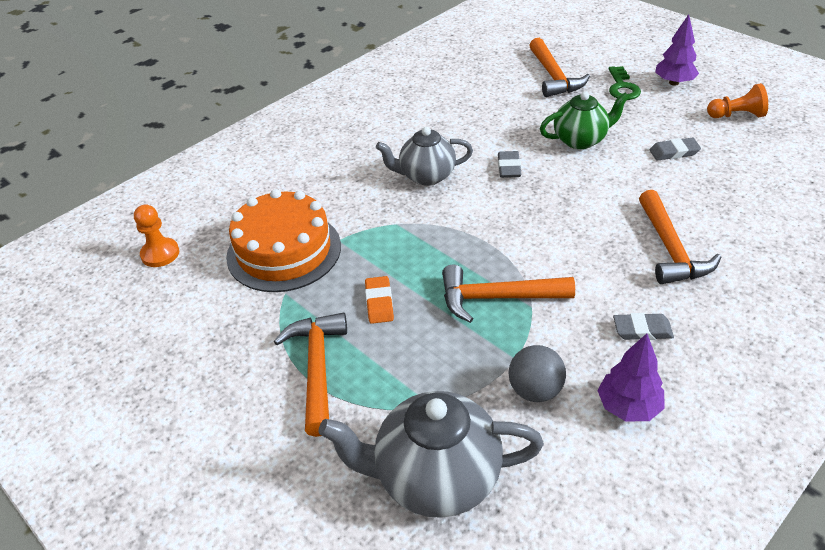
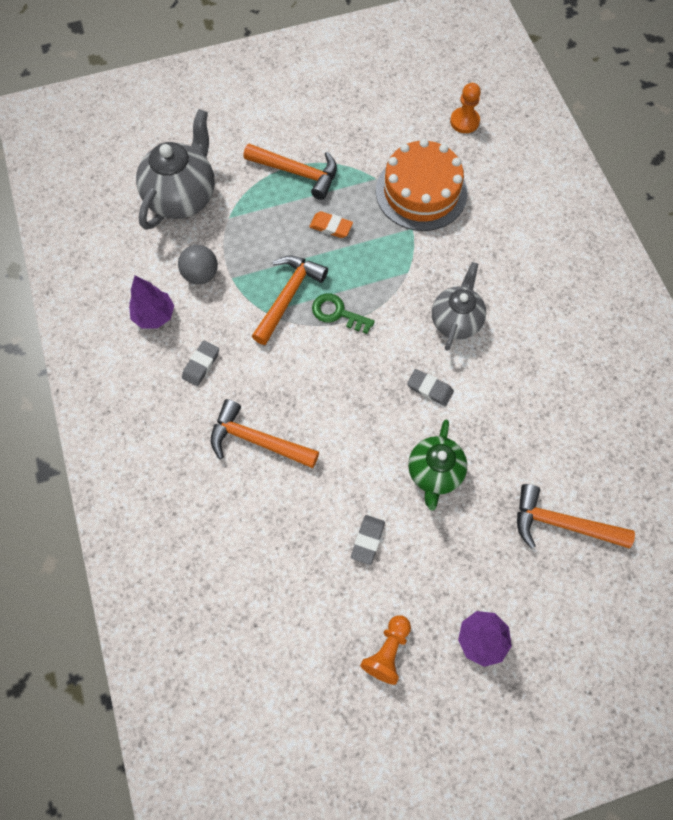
camera: 115 degrees right, 25 degrees up
(622, 87) = (502, 578): green key -> green key (337, 313)

